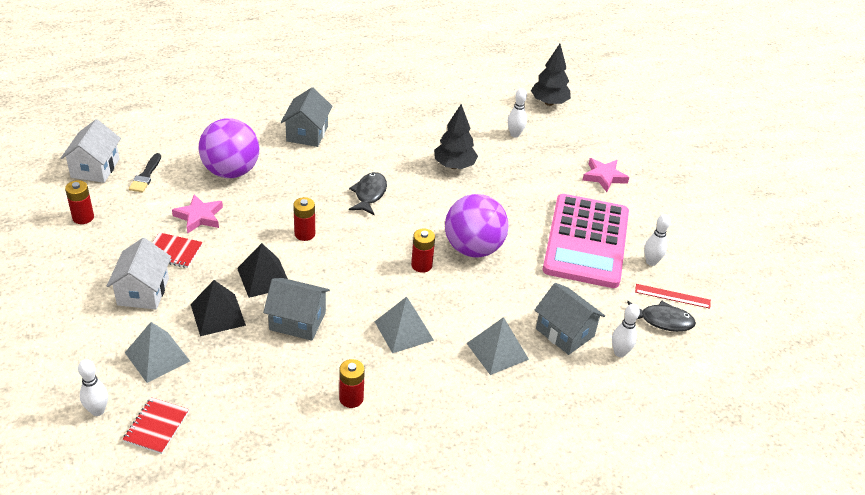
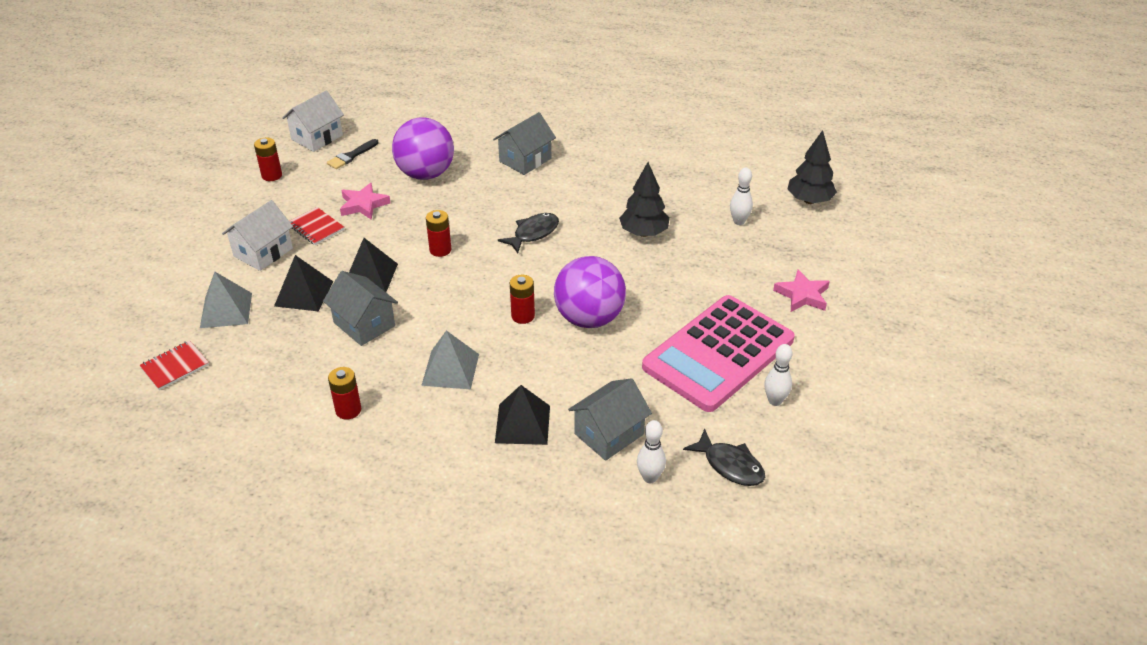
camera: 35 degrees right, 0 degrees up
(97, 410) = (145, 335): white bowling pin -> none
(497, 351) = (522, 424): grey pyramid -> black pyramid
(565, 332) = (609, 434): grey house -> grey house turned 60 degrees clockwise
(672, 296) = (766, 445): red ruler -> none

